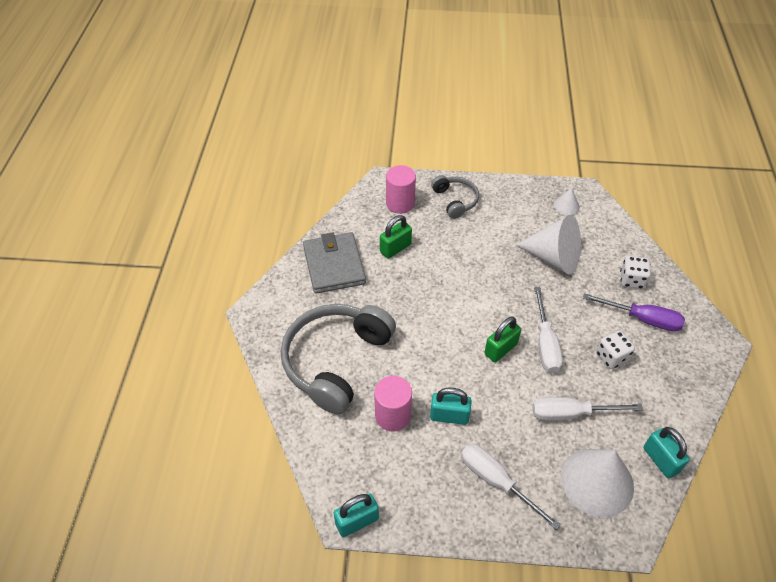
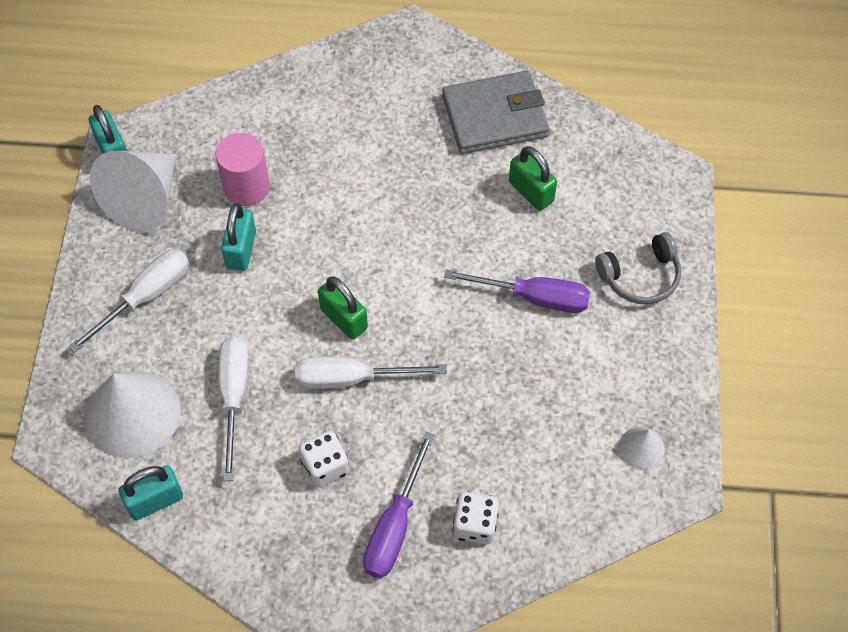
camera: 90 degrees right, 10 degrees up
(335, 361) = (331, 124): grey headphones -> none
(400, 203) = (627, 198): pink cylinder -> none
(474, 249) = (534, 297): none -> purple screwdriver
(553, 258) = (520, 411): white cone -> white cone (144, 200)

